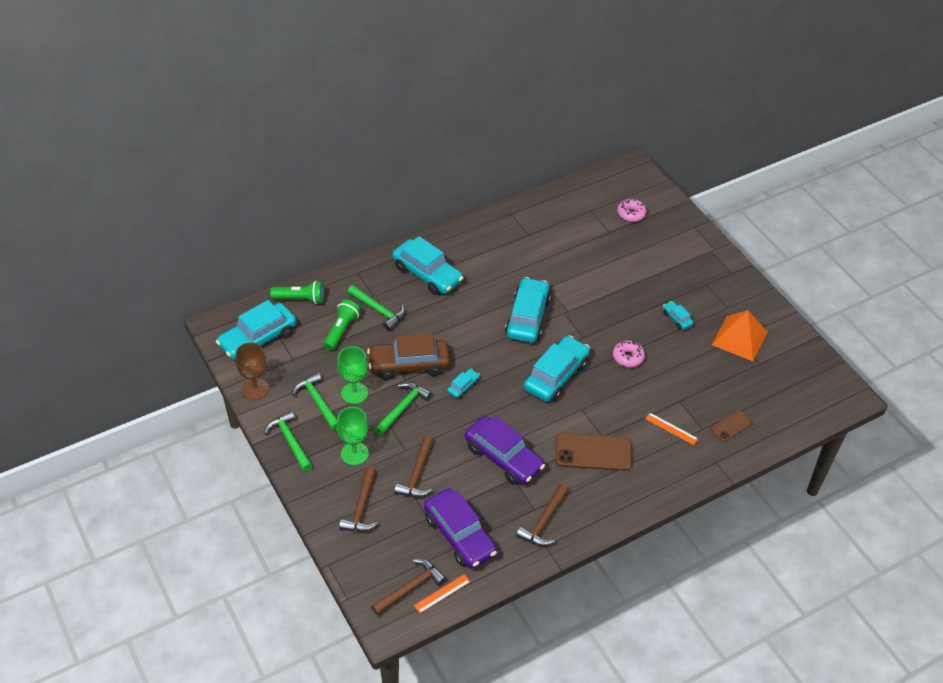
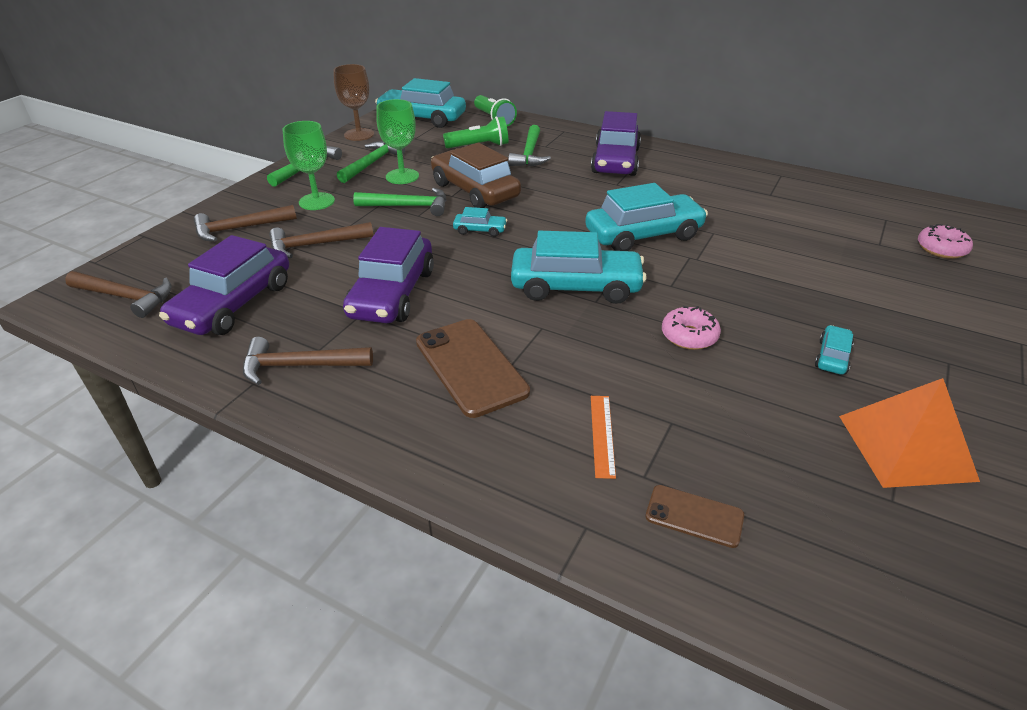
camera: 60 degrees right, 10 degrees down
(427, 274) = (615, 161): turquoise car -> purple car
(442, 593) = (124, 323): orange ruler -> none

